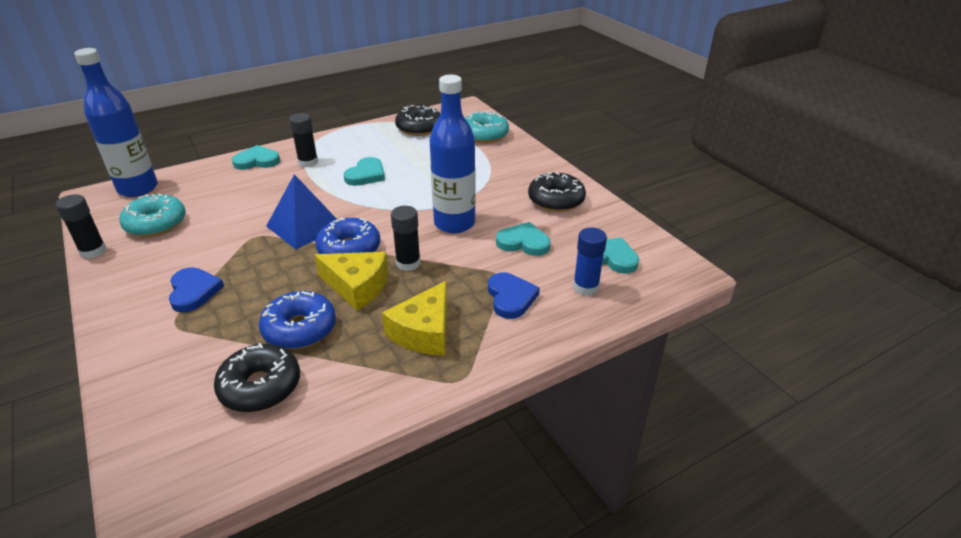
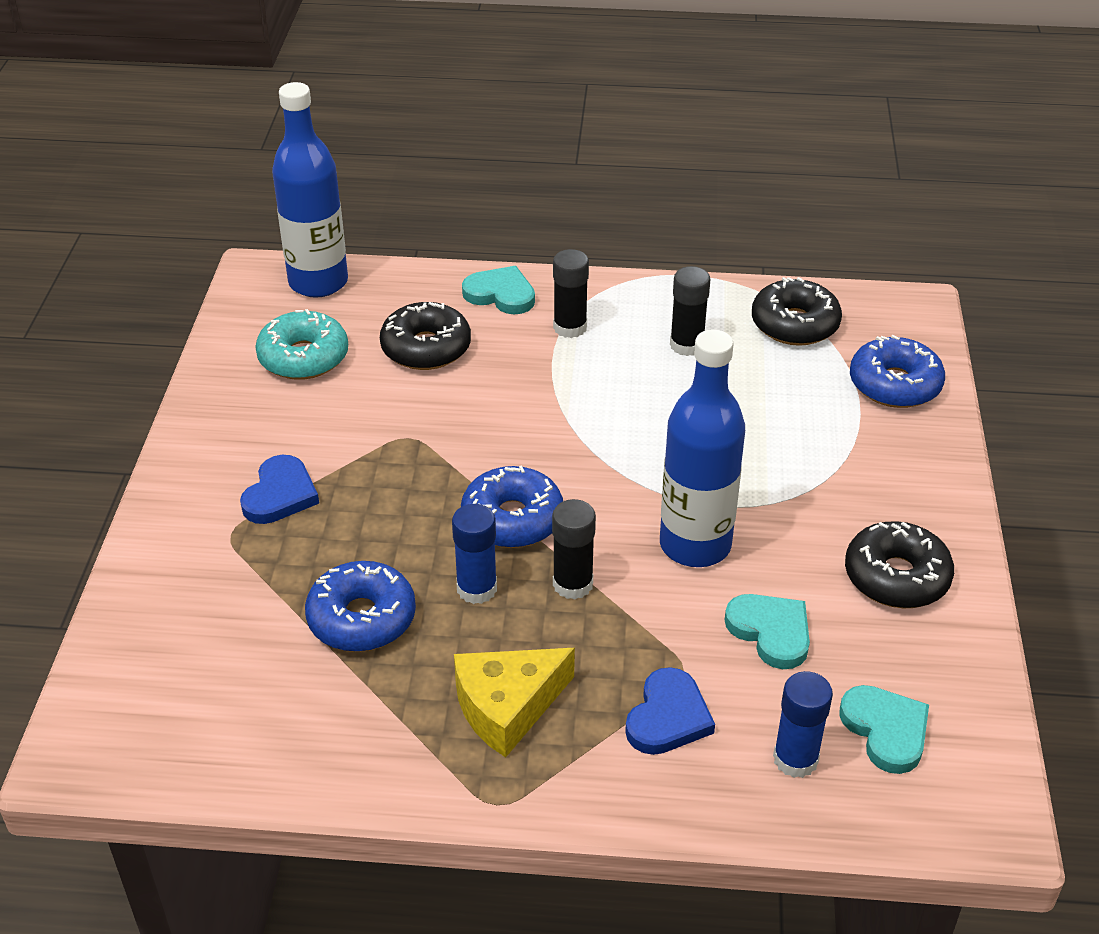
camera: 35 degrees right, 5 degrees up
(93, 251) = (209, 371): black glue stick -> black glue stick (686, 345)
(260, 386) = (264, 678): black donut -> black donut (426, 348)
(304, 226) = (482, 449): blue pyramid -> none
(357, 286) = (477, 589): yellow cheese -> blue glue stick
(366, 175) = (636, 389): turquoise heart -> none
(484, 135) = (894, 384): turquoise donut -> blue donut

